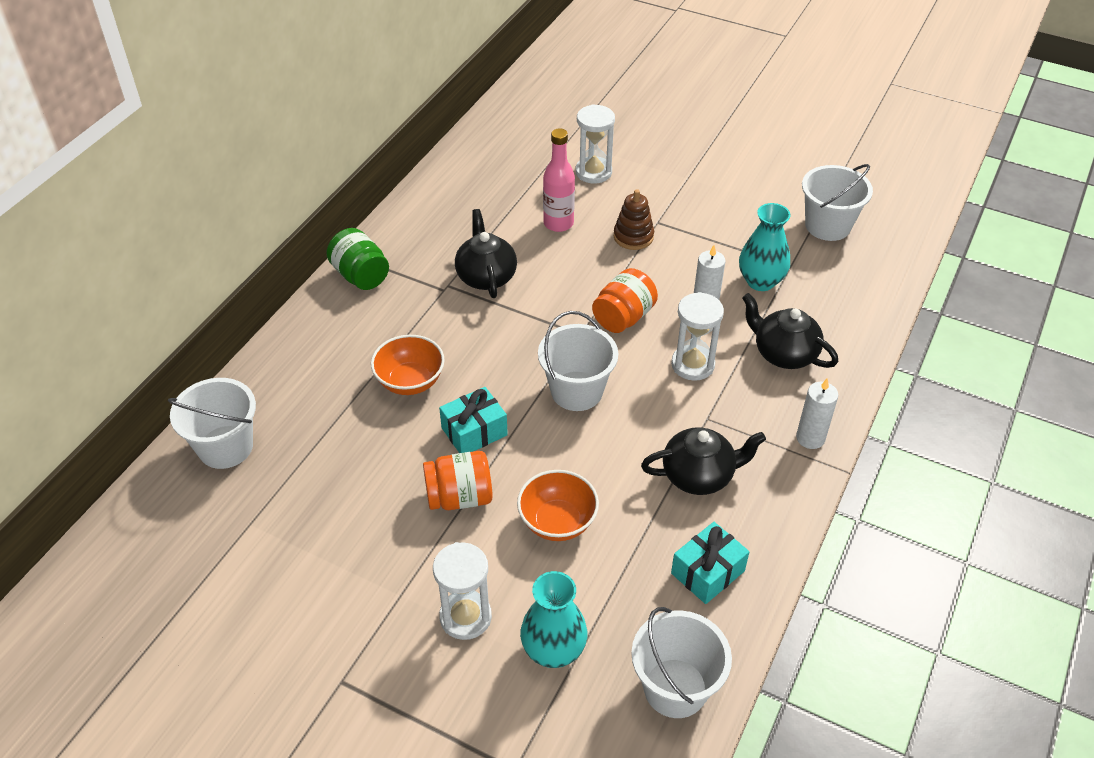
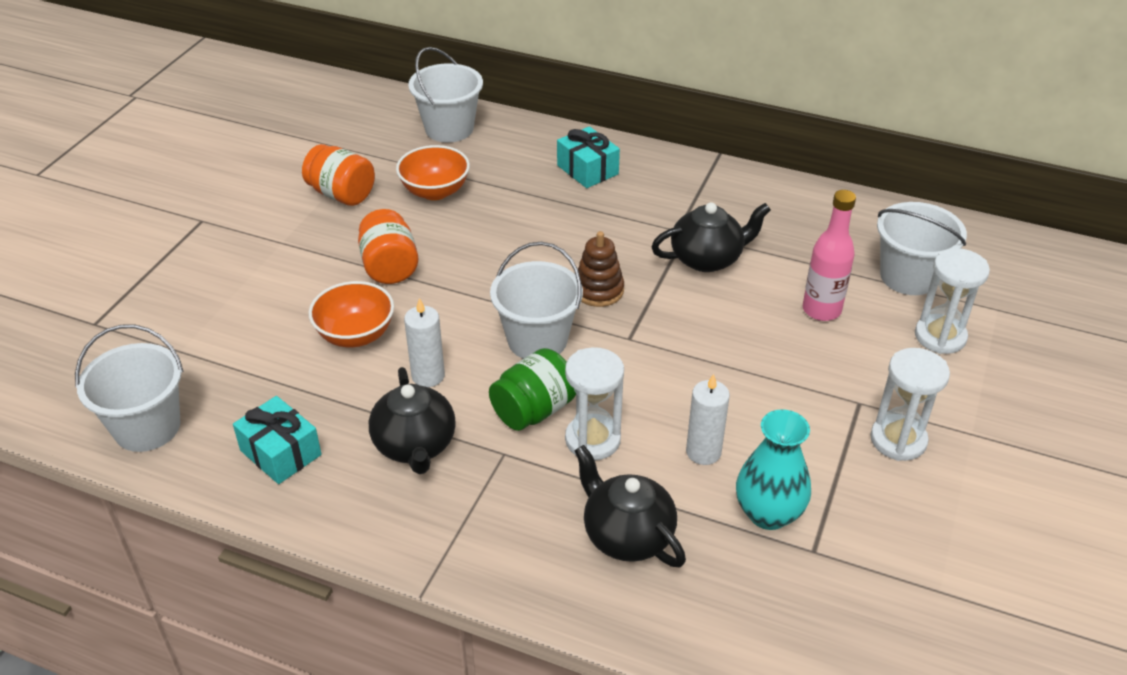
camera: 85 degrees right, 5 degrees down
(360, 275) = (685, 173): green jar -> green jar (534, 410)
(410, 381) = (538, 221): orange bowl -> orange bowl (435, 191)
(465, 617) = (252, 282): white hourglass -> white hourglass (898, 440)
(474, 431) = (474, 269): turquoise gift -> turquoise gift (587, 170)
(553, 650) = (206, 340): turquoise vase -> none
(623, 317) = (664, 374): orange jar -> orange jar (342, 194)
(633, 236) = (820, 379): brown stacking toy -> brown stacking toy (598, 290)
(784, 354) = (627, 535): black teapot -> black teapot turned 75 degrees counterclockwise
(810, 438) = (476, 557): white candle -> white candle (428, 376)
(827, 225) = (926, 605): white bucket -> white bucket (908, 276)

